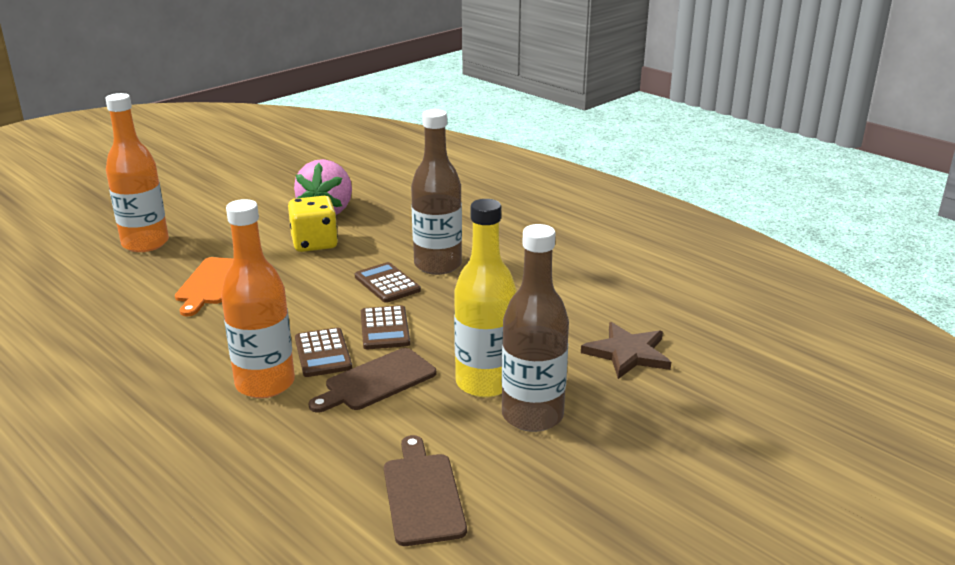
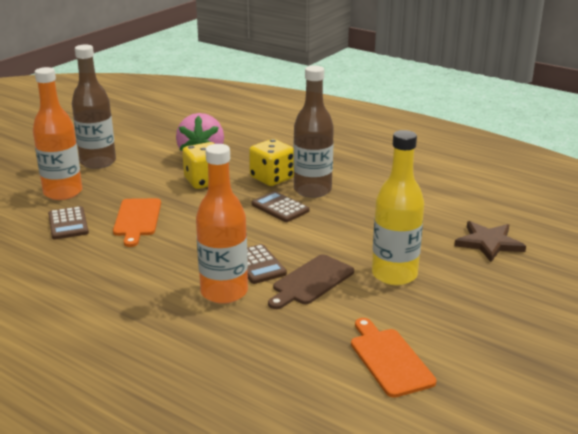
camera: 10 degrees left, 0 degrees up
(384, 328) = (296, 242): brown calculator -> brown calculator (68, 224)
(396, 246) = (272, 178): none -> yellow dice
(422, 494) = (389, 359): brown cutting board -> orange cutting board
(532, 415) = (441, 294): brown bottle -> brown bottle (98, 162)

